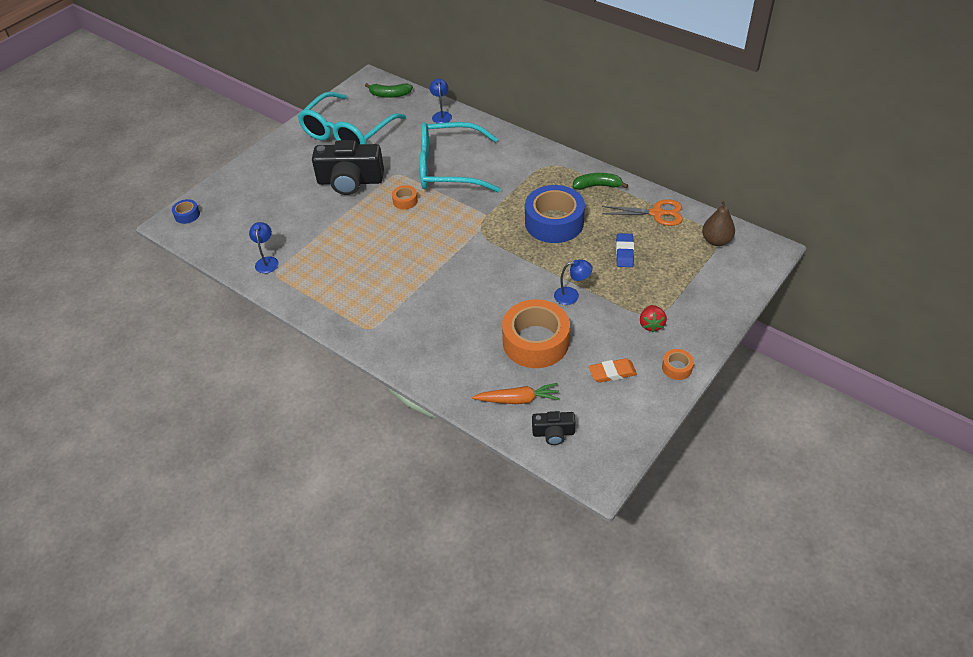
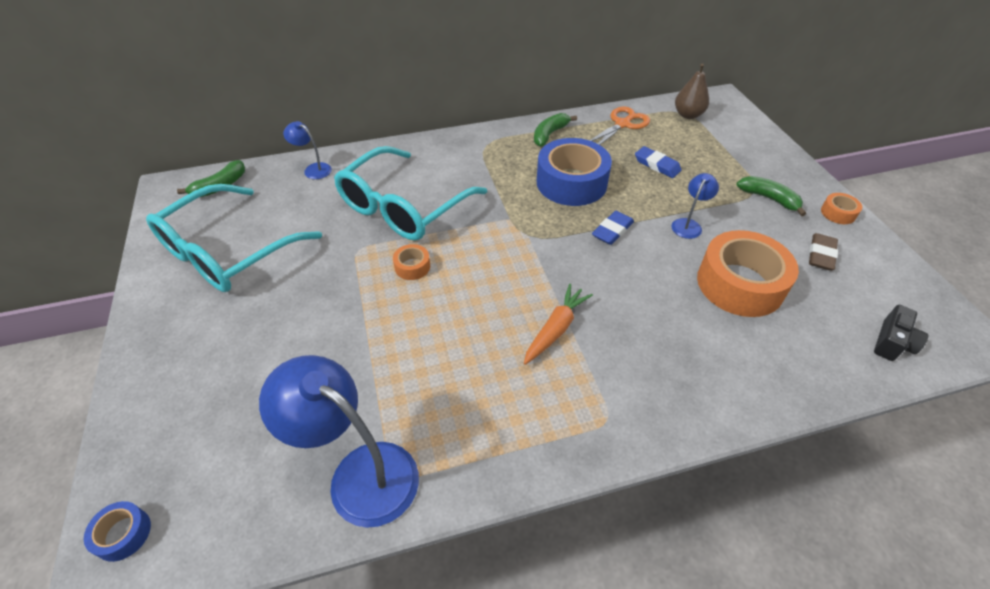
camera: 55 degrees left, 0 degrees up
(267, 261) = (360, 473): blue lamp -> blue lamp, size x2.04
(347, 133) = (228, 252): turquoise glasses -> turquoise glasses turned 60 degrees clockwise
(350, 181) = (316, 295): black camera -> none
(518, 399) = (824, 344): orange carrot -> orange carrot (556, 329)
(525, 263) = (612, 230): none -> blue eraser
(612, 373) = (821, 255): orange eraser -> brown eraser
(651, 325) = (769, 199): red strawberry -> green banana

